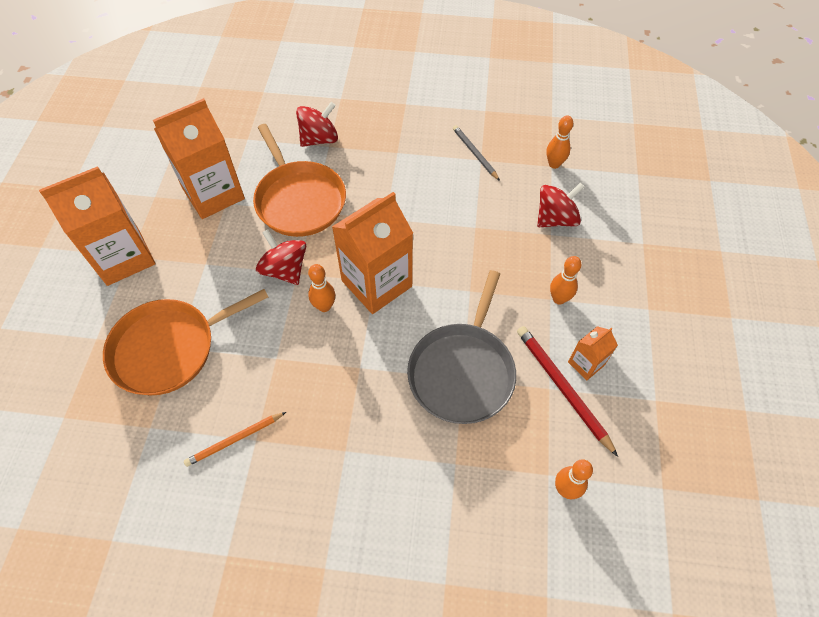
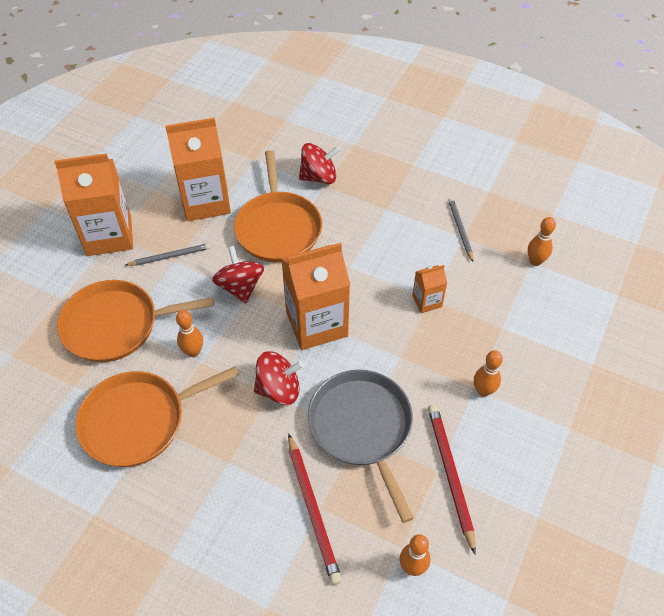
camera: 20 degrees right, 5 degrees down
(199, 260) = (170, 256): none -> grey pencil
(235, 440) = (139, 421): orange pencil -> orange pan
(324, 306) = (261, 330): orange bowling pin -> orange bowling pin (193, 352)
(449, 468) = (313, 509): none -> red pencil
(462, 371) = (362, 428): grey pan -> grey pan turned 120 degrees clockwise
(555, 219) = (513, 314): red spinning top -> red spinning top (279, 389)
(586, 364) = (483, 459): orange carton -> orange carton (427, 301)

